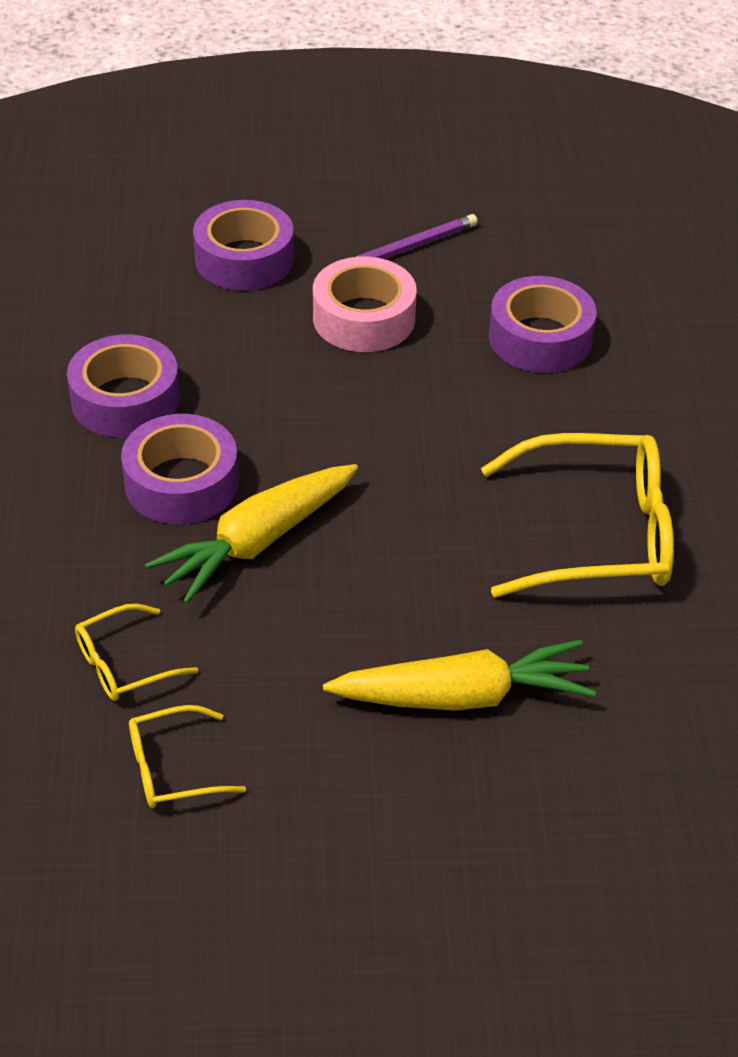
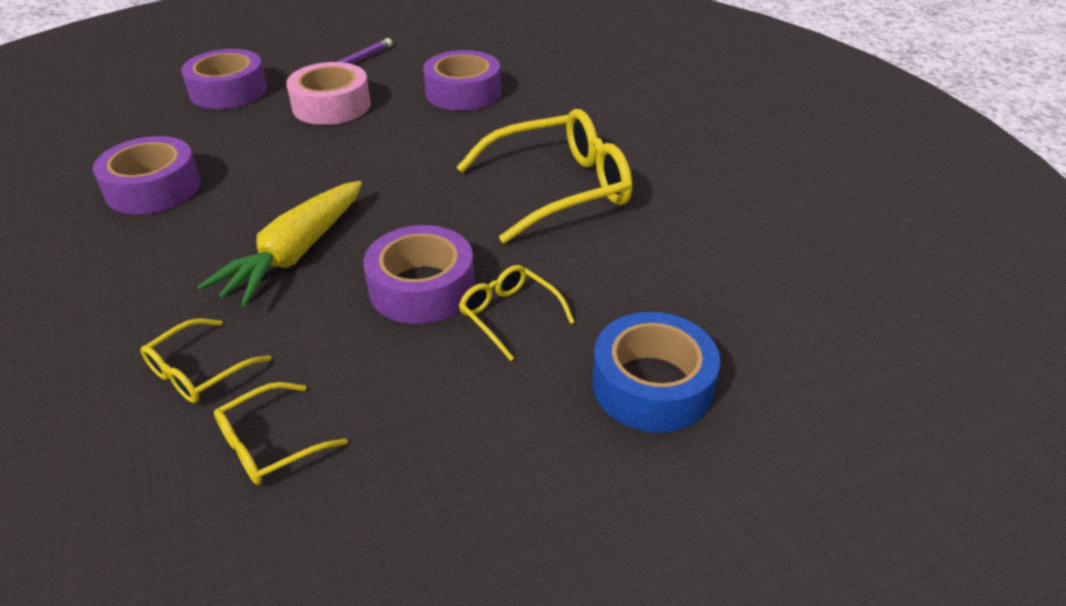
camera: 20 degrees left, 5 degrees down
(181, 483) = (217, 230): purple tape -> purple tape (422, 288)
(463, 696) = (510, 315): yellow carrot -> yellow glasses
(579, 829) = (652, 385): none -> blue tape

